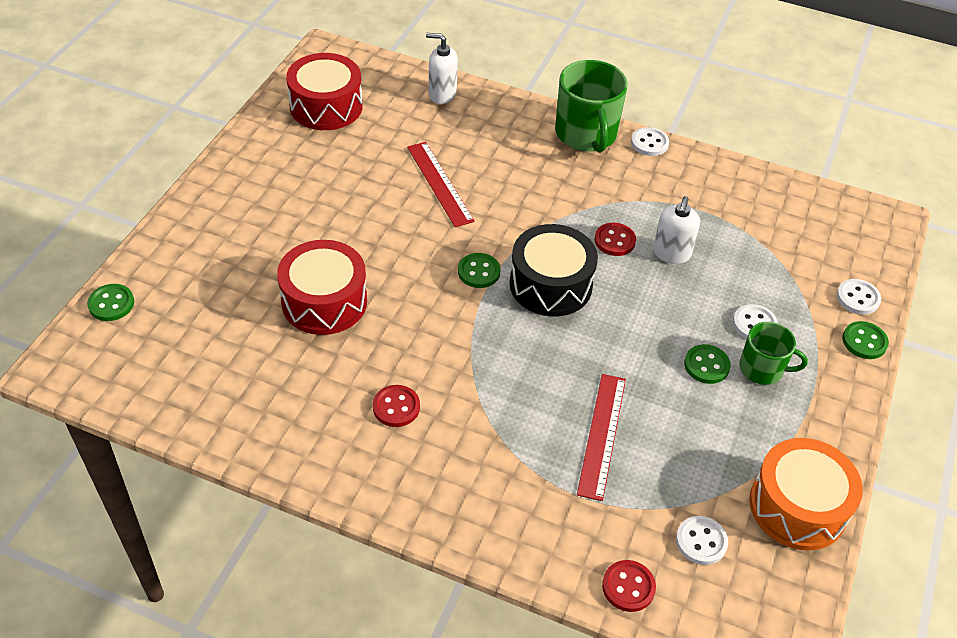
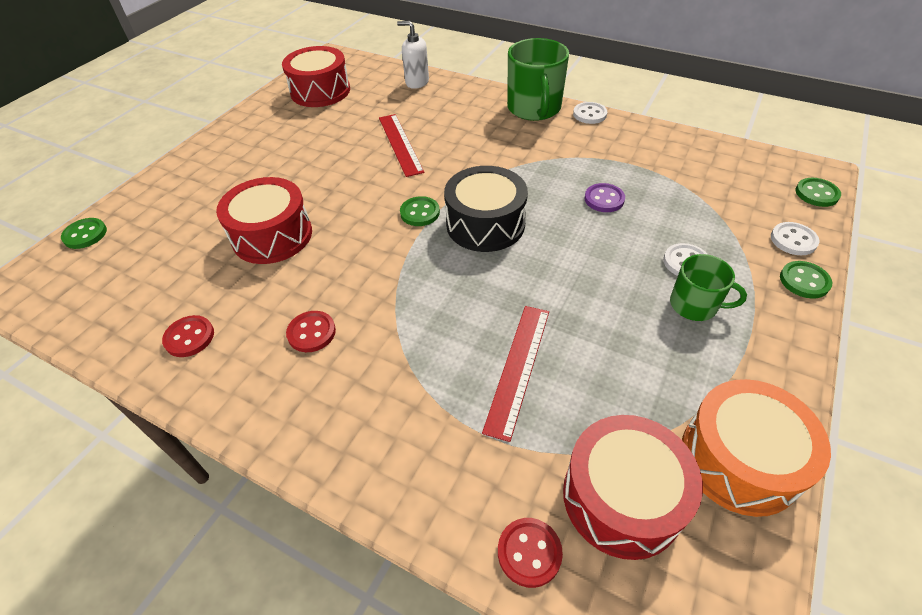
camera: 10 degrees right, 0 degrees up
(614, 241) = (551, 188): red button -> red button (189, 337)
(671, 253) = (604, 199): white soap dispenser -> purple button
(701, 541) = (622, 497): white button -> red drum
(706, 365) = (635, 300): green button -> green button (816, 194)

